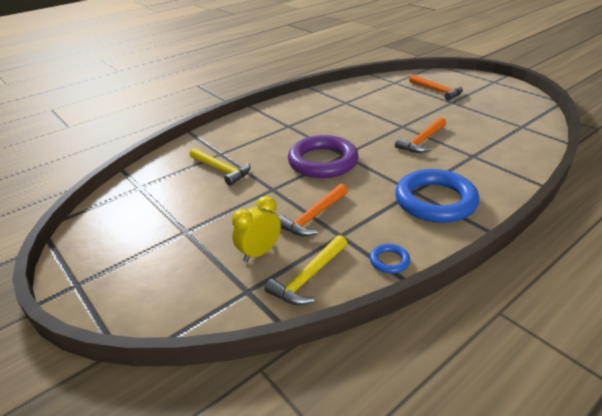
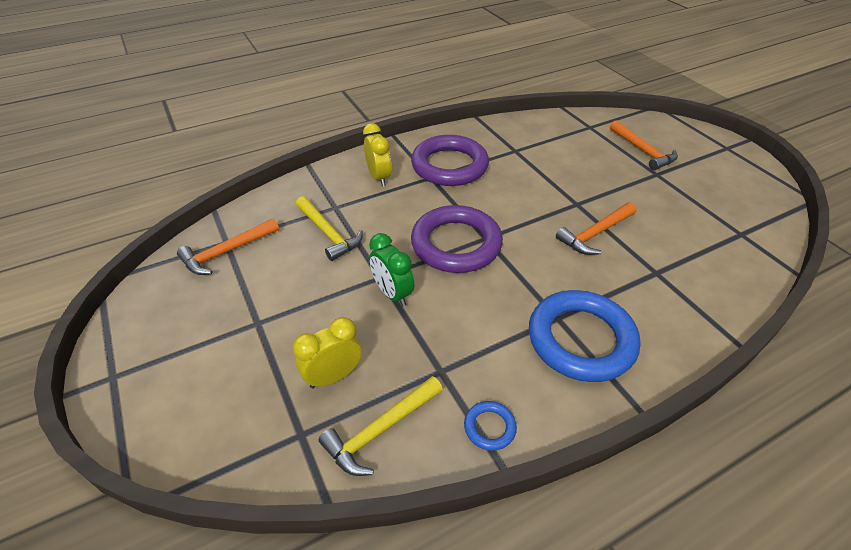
camera: 10 degrees right, 10 degrees up
(248, 131) = (379, 177): none -> yellow clock
(286, 197) = (392, 293): none -> green clock
(300, 118) = (449, 166): none -> purple ring
(313, 217) = (417, 332): orange hammer -> orange hammer (227, 252)

